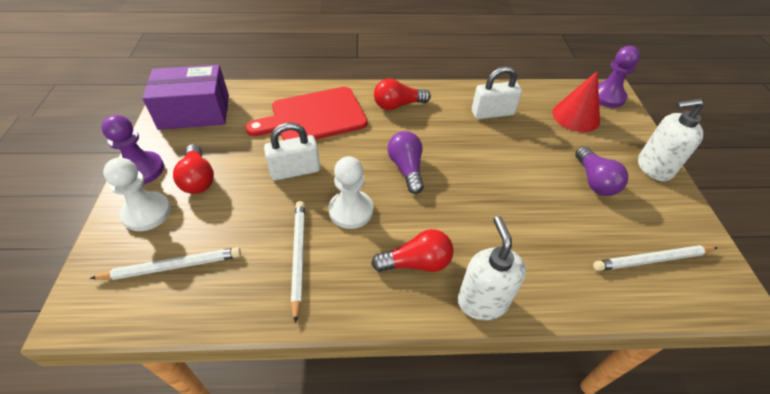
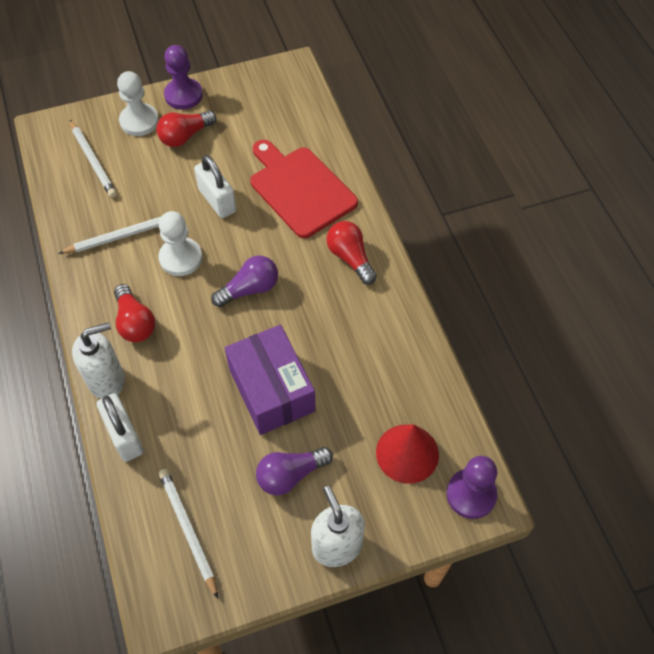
camera: 75 degrees right, 10 degrees up
(194, 112) = (270, 95): purple box -> purple box (271, 390)
(492, 113) = (375, 356): white padlock -> white padlock (124, 436)

